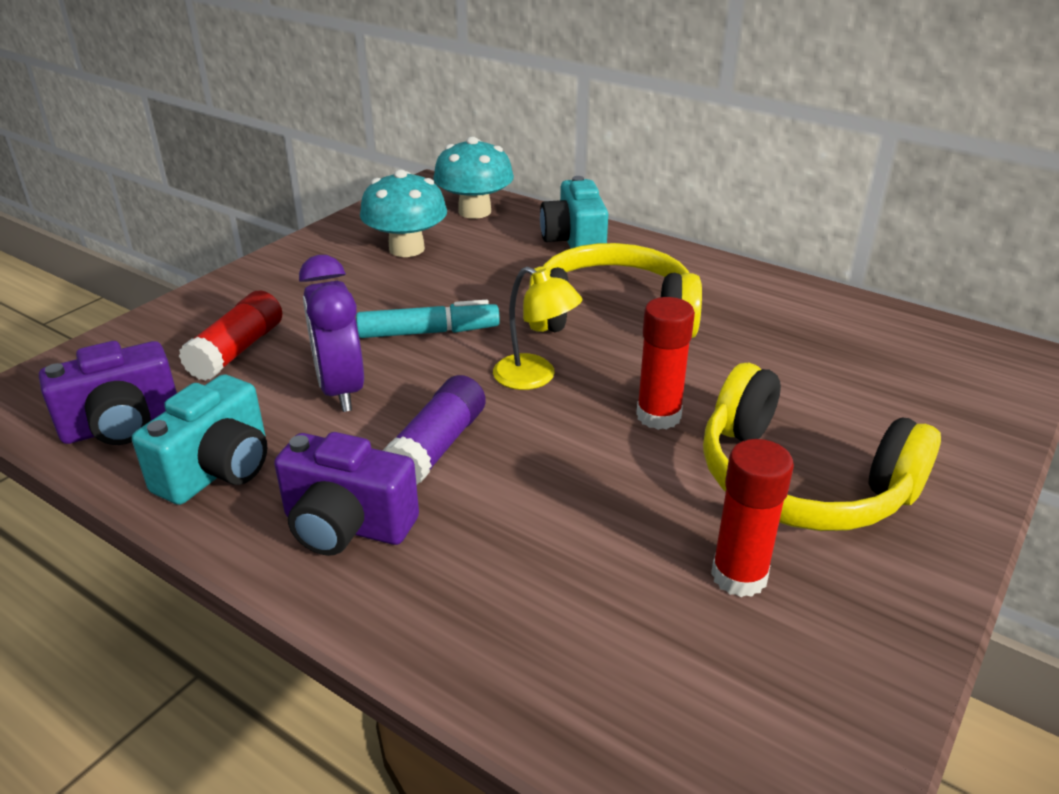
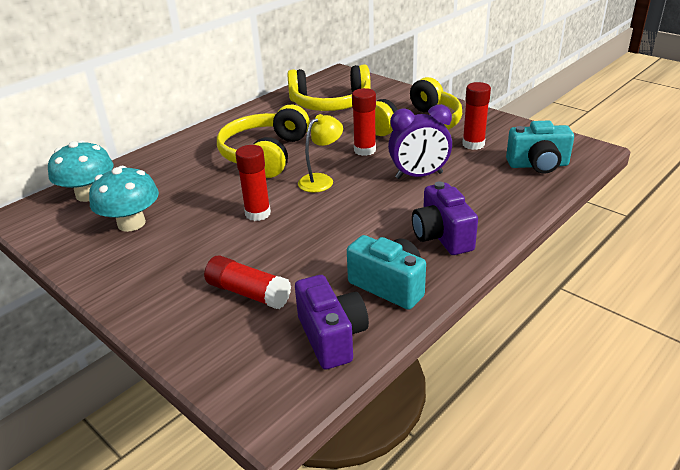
camera: 80 degrees left, 0 degrees up
(341, 390) = (314, 244): purple clock -> purple clock (419, 176)
(346, 526) = (442, 236): purple camera -> purple camera turned 135 degrees clockwise
(428, 332) = (258, 213): turquoise marker -> red glue stick
(437, 446) = (378, 210): purple glue stick -> none
(574, 242) = (167, 160): turquoise camera -> turquoise camera (538, 165)
(850, 358) = (330, 103): none -> yellow headphones

